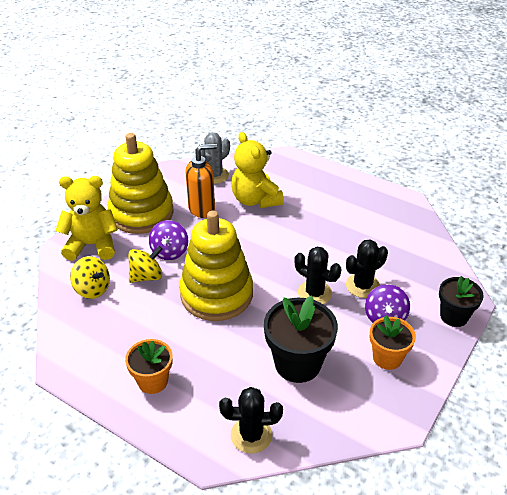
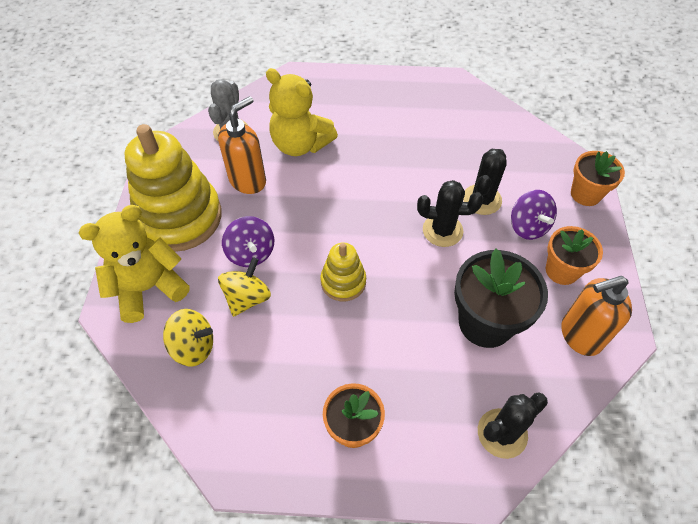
camera: 30 degrees left, 15 degrees up
(216, 294) = (343, 282): yellow stacking toy -> yellow stacking toy, size x0.50
(365, 405) = (580, 335): none -> orange soap dispenser
(454, 316) = (585, 194): black flower pot -> orange flower pot

